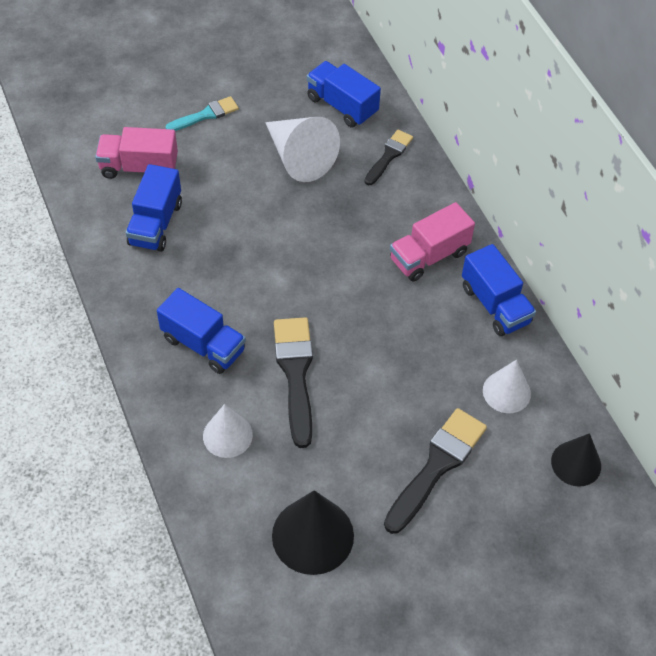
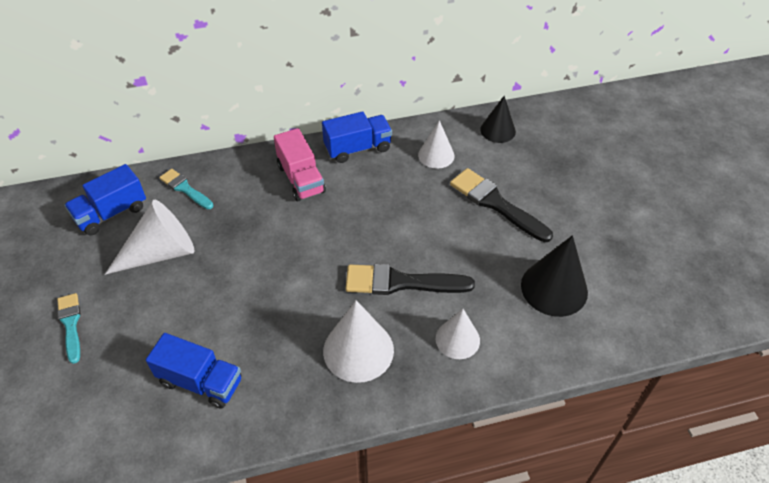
camera: 80 degrees left, 5 degrees down
(139, 167) = (117, 393): pink truck -> none
(203, 344) = (358, 350): blue truck -> white cone
(389, 156) = (185, 188): black brush -> turquoise brush

